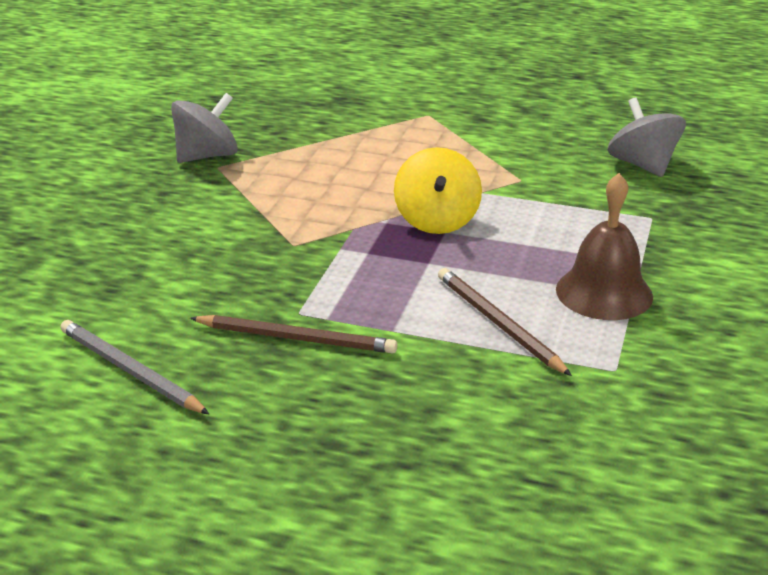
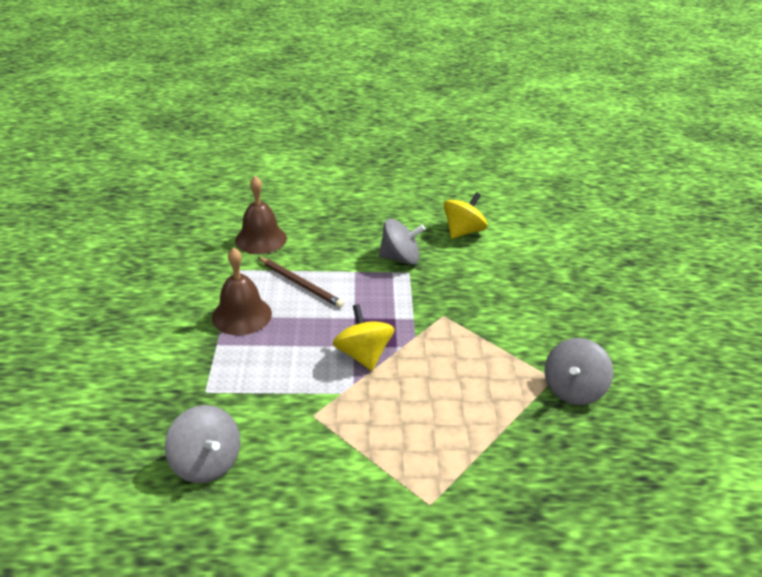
camera: 160 degrees right, 5 degrees up
(130, 371) = (463, 232): grey pencil -> yellow spinning top
(296, 338) = (400, 258): brown pencil -> grey spinning top
(560, 428) = (261, 239): none -> brown bell

